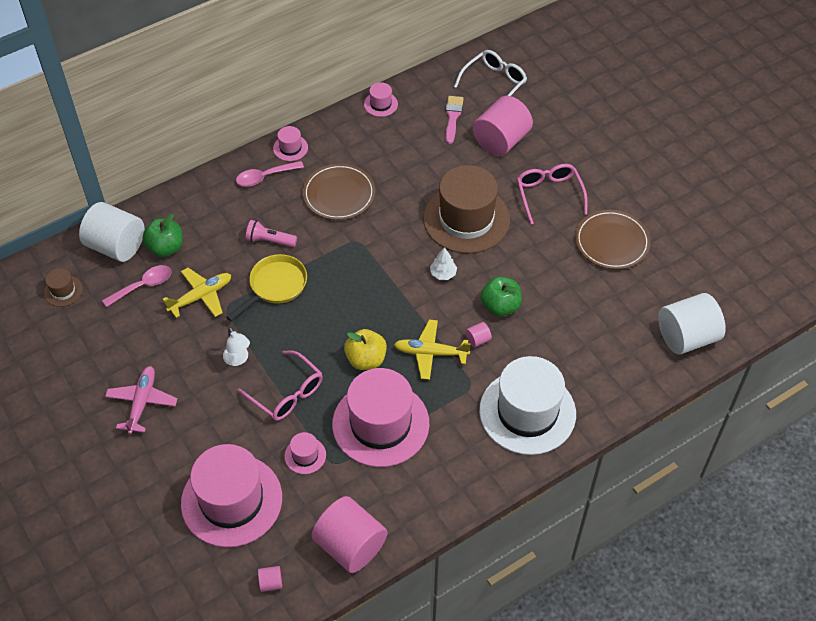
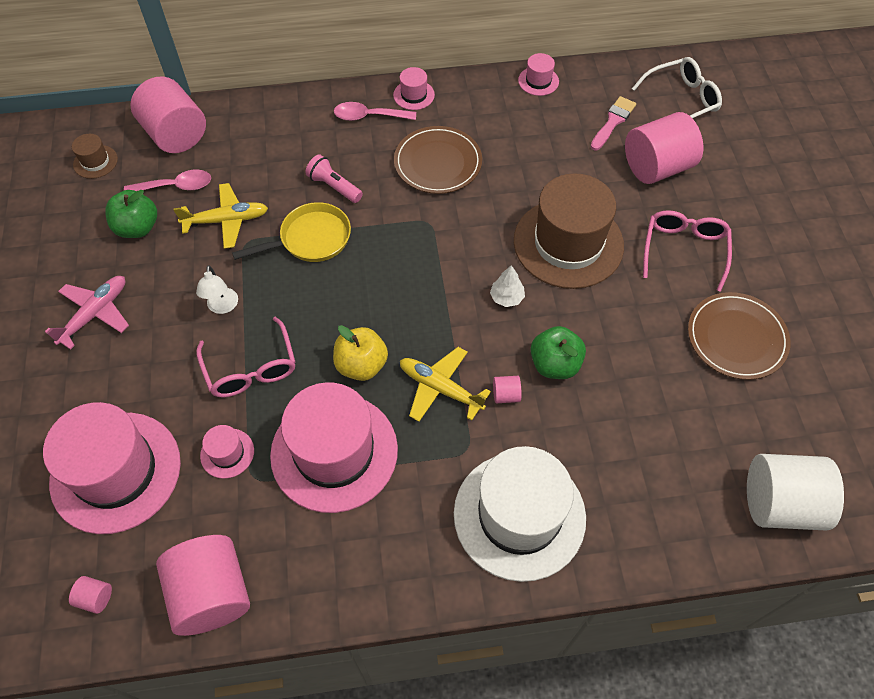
camera: 25 degrees right, 5 degrees up
(116, 246) = (176, 135): white cylinder -> pink cylinder
(166, 248) = (223, 155): green apple -> green apple (138, 228)

